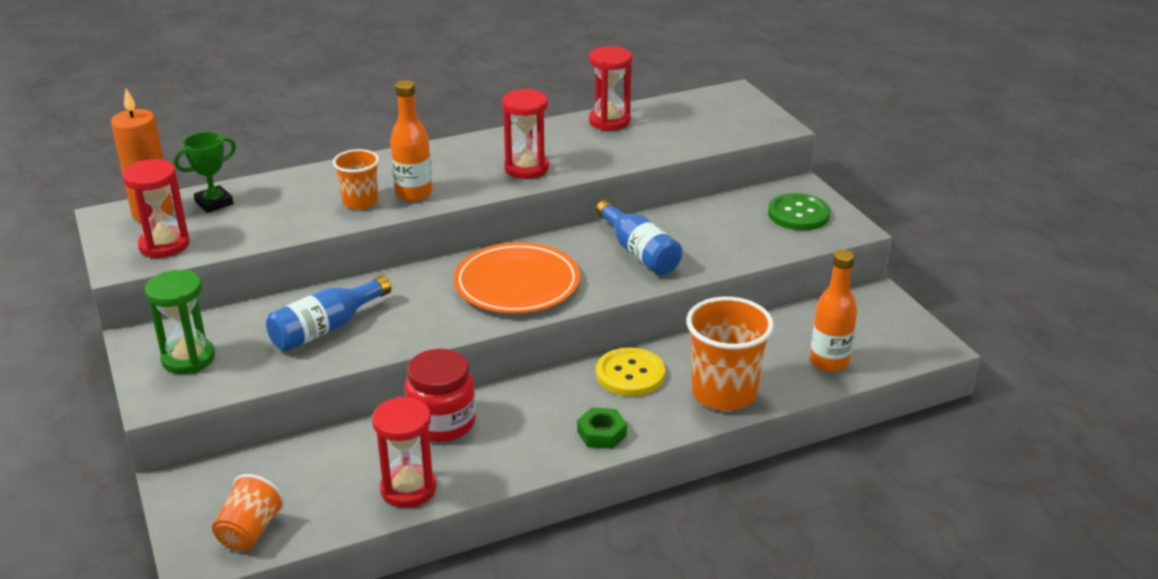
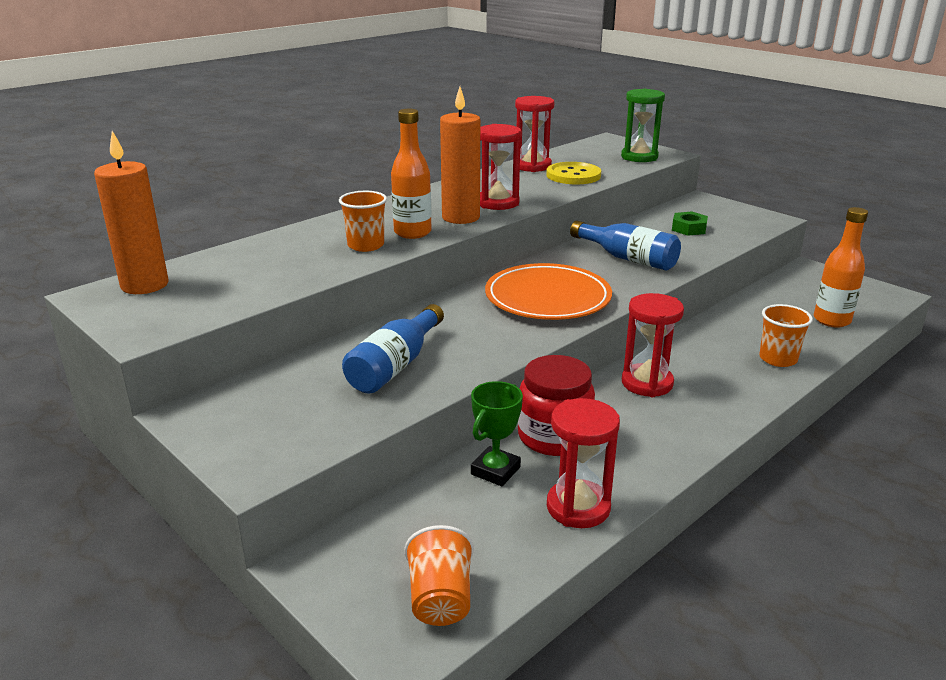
camera: 20 degrees left, 5 degrees down
(164, 245) = (181, 309): red hourglass -> red hourglass (647, 383)
(188, 359) = (262, 422): green hourglass -> green hourglass (639, 157)
(214, 203) = (209, 267): green trophy -> green trophy (495, 470)
(474, 182) = (460, 217): none -> orange candle
(601, 433) = (711, 413): green nut -> green nut (689, 228)
(630, 374) = (685, 360): yellow button -> yellow button (573, 175)
(724, 393) = (778, 359): orange cup -> orange cup, size x0.58
(798, 214) = (722, 216): green button -> none

